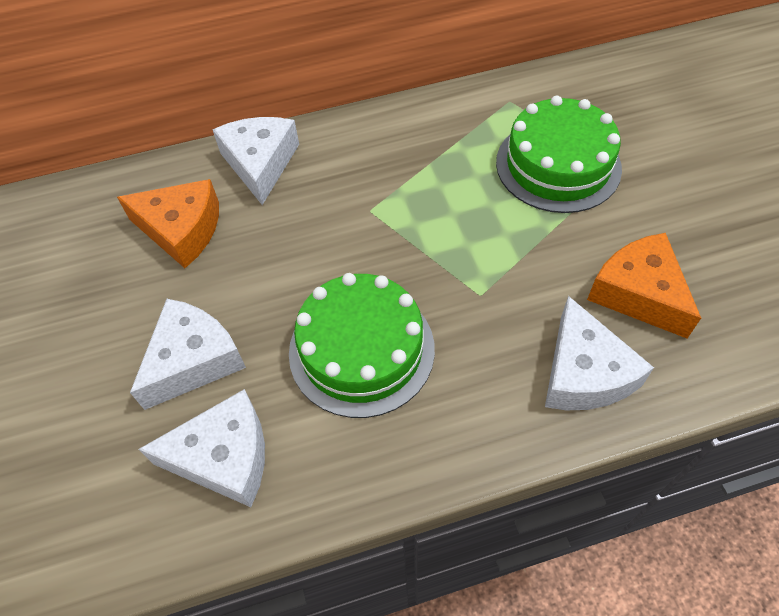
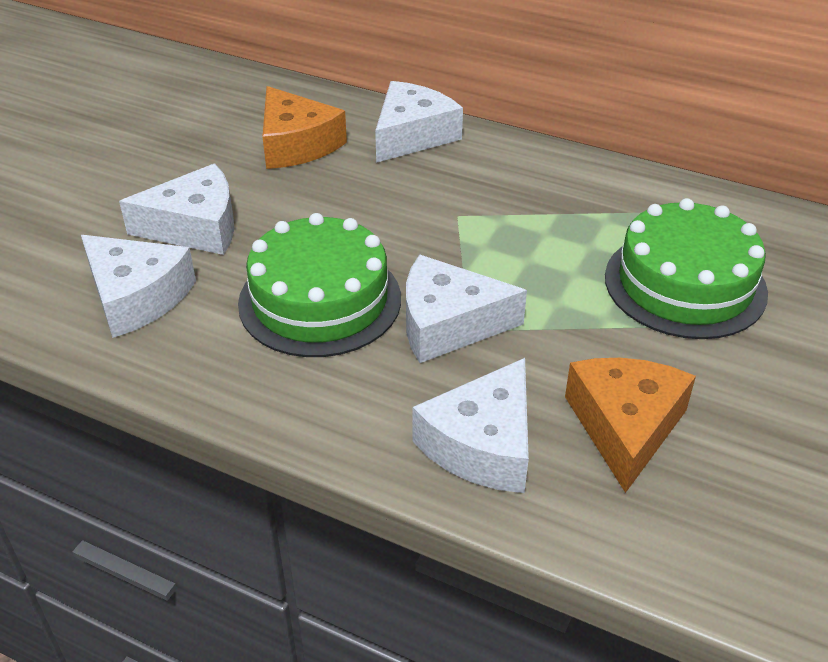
camera: 40 degrees right, 15 degrees down
(464, 301) = (448, 324): none -> white cheese

